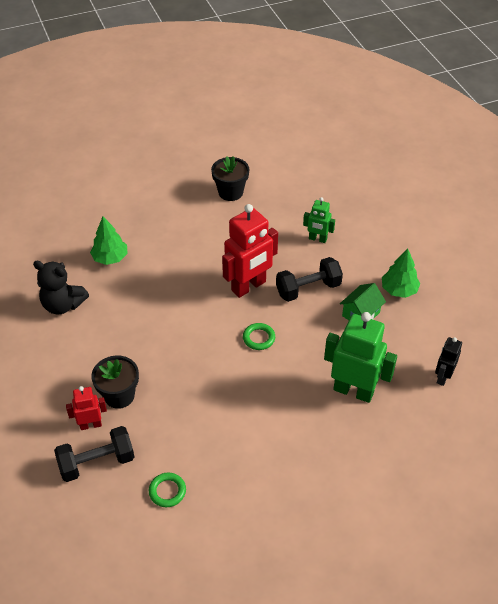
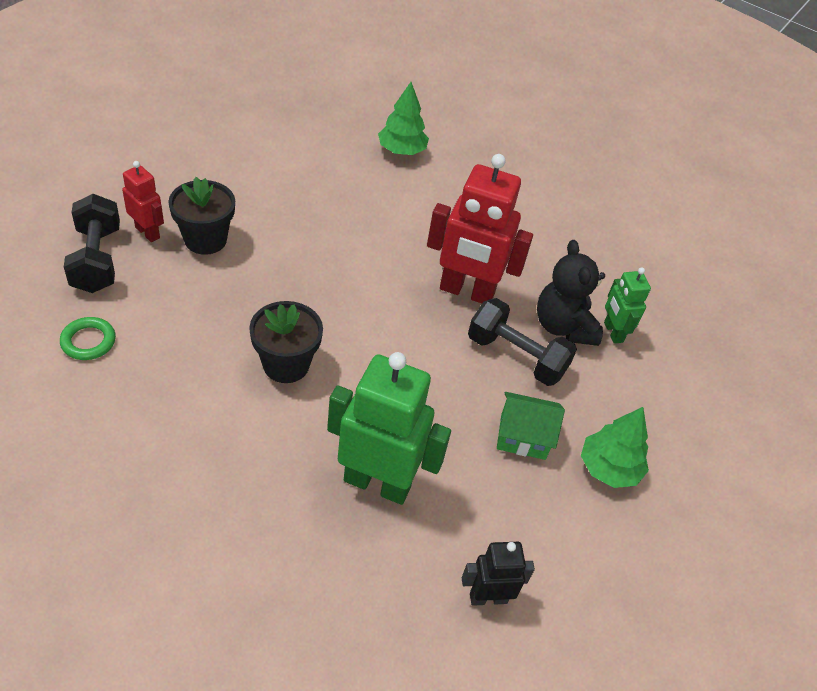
camera: 50 degrees right, 0 degrees up
(63, 305) = (302, 141): black teddy bear -> black teddy bear (563, 326)
(97, 462) = (97, 260): black dumbbell -> black dumbbell turned 45 degrees clockwise
(230, 192) = (604, 212): black flower pot -> black flower pot (286, 364)
(259, 338) = (389, 336): green ring -> none
(353, 391) = (377, 483): green robot -> green robot turned 60 degrees counterclockwise

